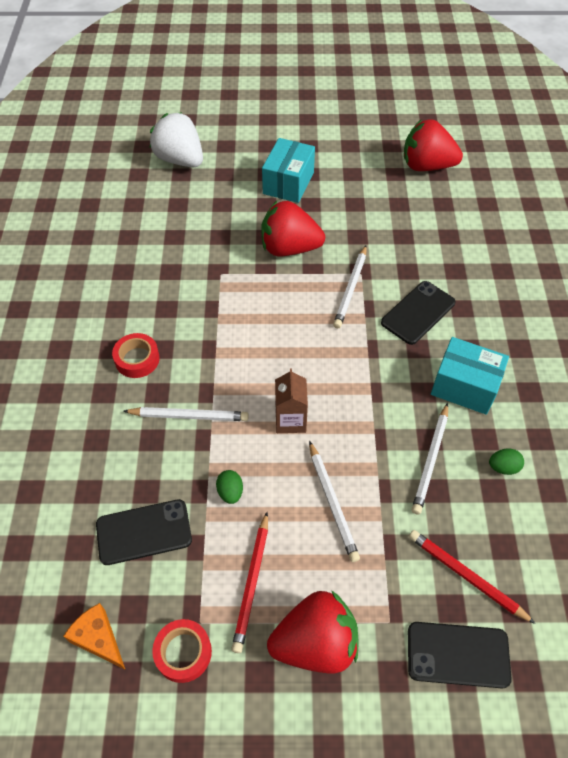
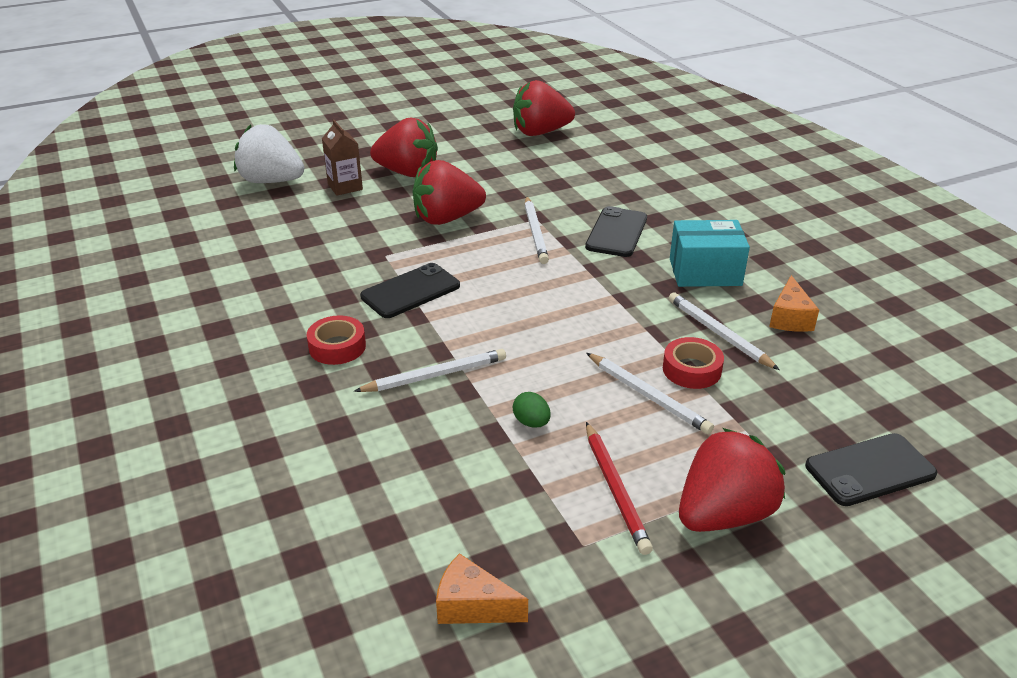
camera: 25 degrees left, 20 degrees down
(144, 532) = (456, 489): black phone -> black phone (410, 291)
(183, 652) = (585, 579): red tape -> red tape (691, 370)
(288, 183) = (408, 173): turquoise box -> red strawberry
(290, 420) = (552, 345): brown carton -> brown carton (345, 187)
(430, 460) = (718, 333): white pencil -> white pencil turned 150 degrees clockwise
(466, 576) = (825, 408): red pencil -> none
(503, 467) = (790, 318): green egg -> orange cheese

